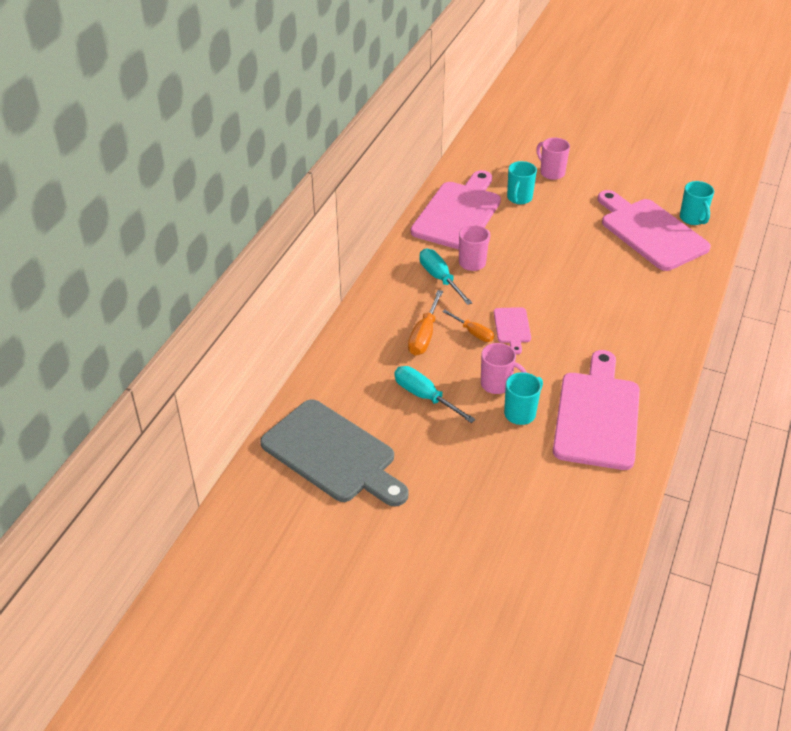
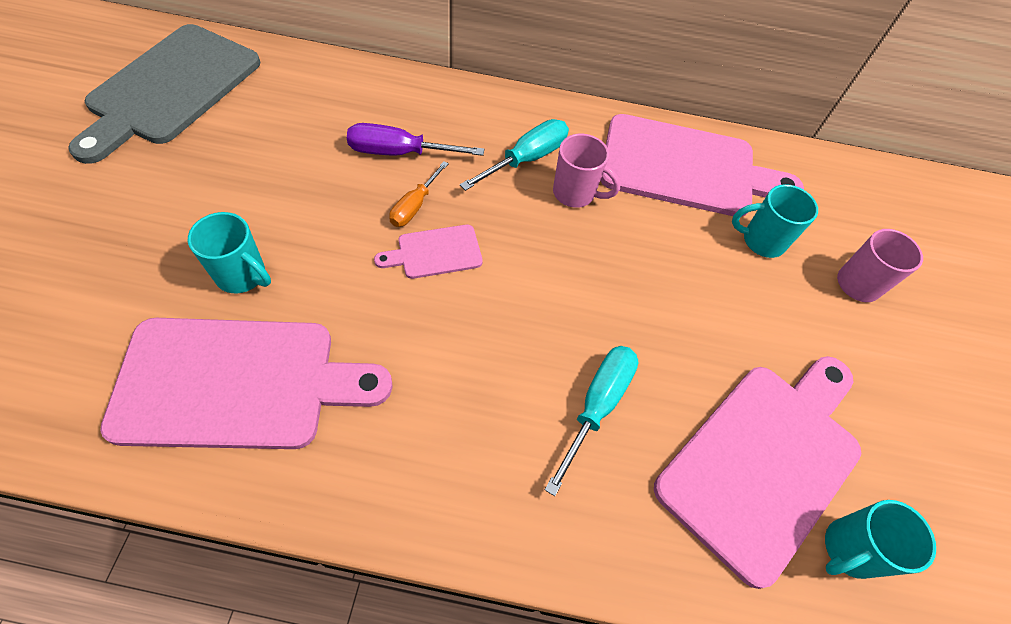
camera: 70 degrees right, 15 degrees up
(424, 335) = (400, 152): orange screwdriver -> purple screwdriver
(425, 397) = (275, 164): turquoise screwdriver -> turquoise screwdriver (596, 407)
(497, 384) = (304, 242): pink mug -> none

